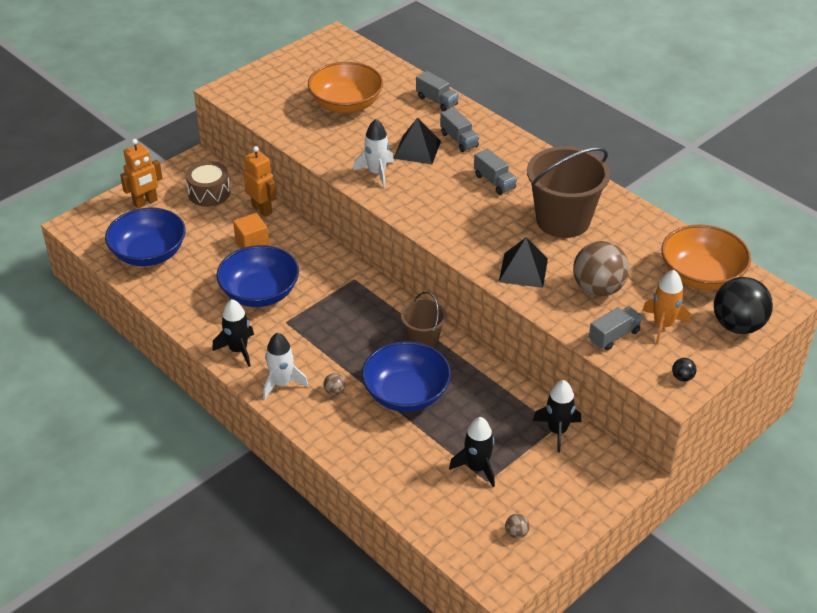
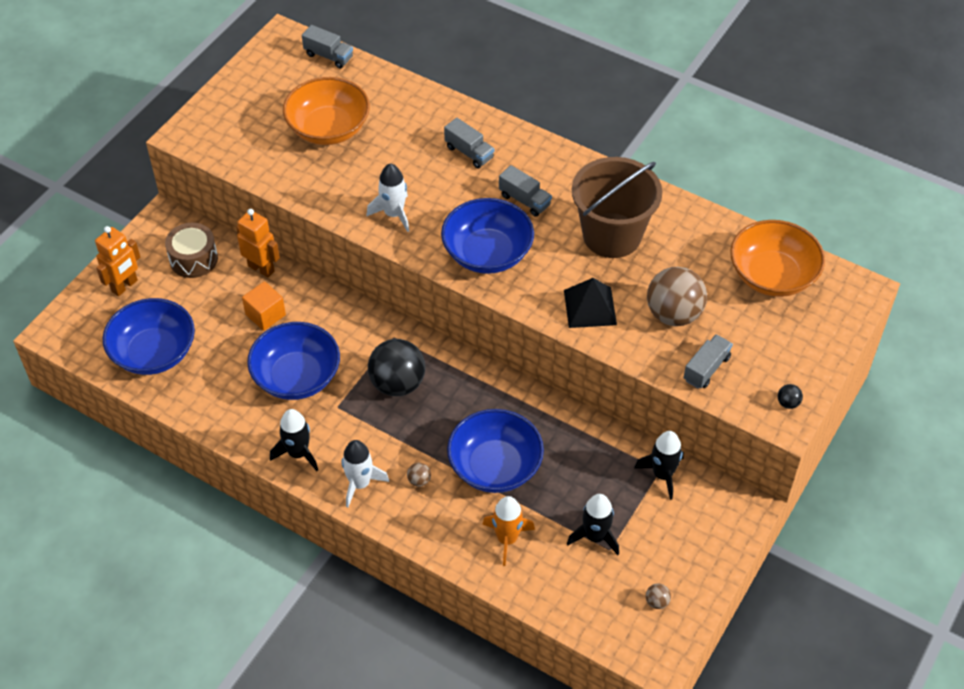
camera: 15 degrees left, 10 degrees up
(417, 149) = (427, 174): black pyramid -> none
(423, 340) = (491, 396): brown bucket -> none
(437, 101) = (428, 104): grey truck -> grey truck (328, 56)
(447, 214) = (487, 253): none -> blue bowl
(663, 325) = (751, 344): orange rocket -> orange rocket (507, 539)
(737, 325) = (825, 329): black ball -> black ball (397, 384)

